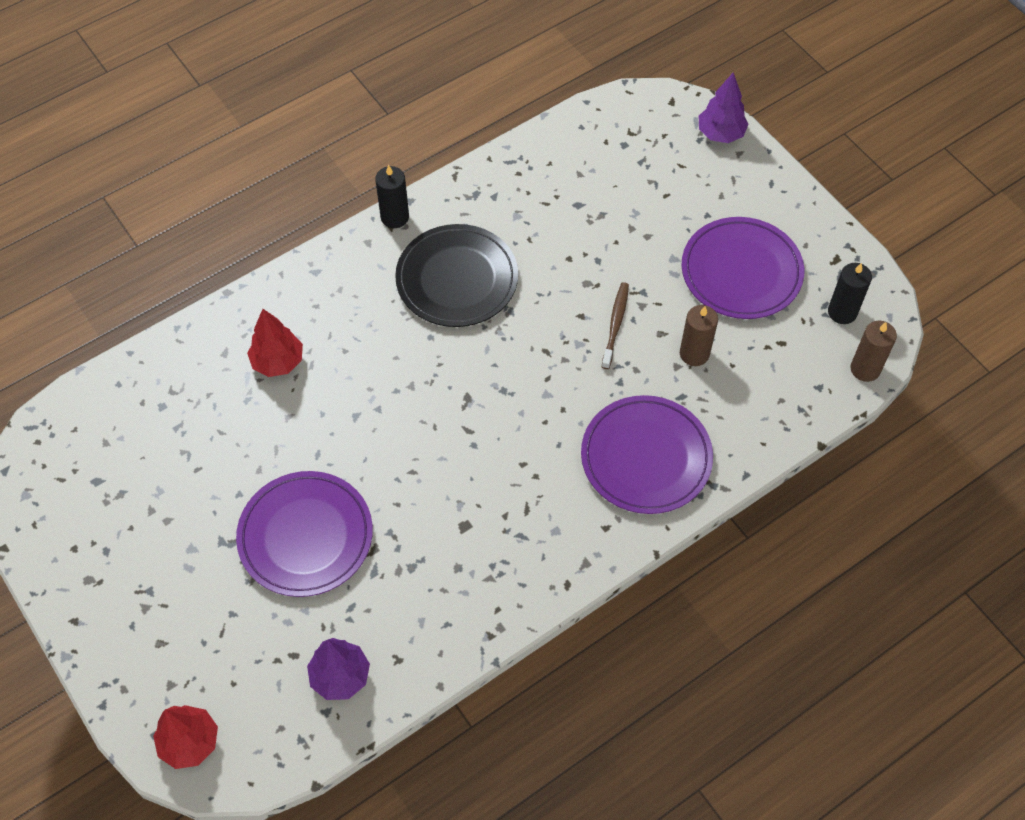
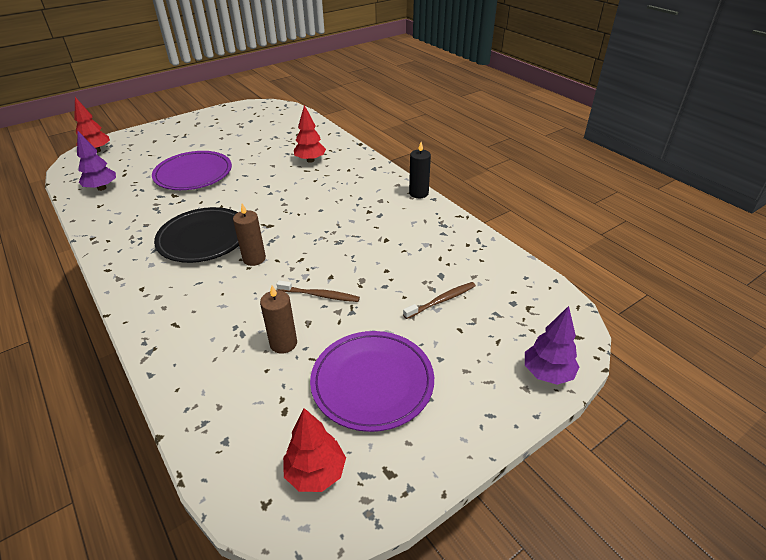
camera: 90 degrees right, 20 degrees down
(457, 279) = (367, 219): black plate -> black plate (203, 238)
(622, 207) = (442, 300): none -> brown toothbrush
(646, 457) = (191, 311): purple plate -> none
(842, 312) = (316, 473): black candle -> red tree
(865, 369) = (237, 490): brown candle -> brown candle (254, 259)

